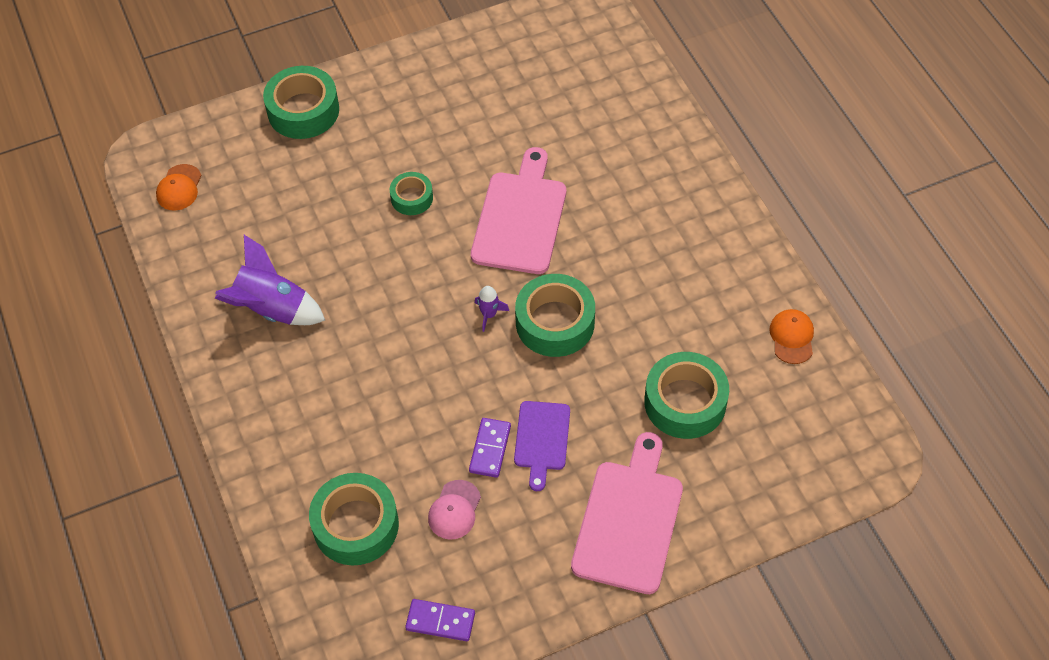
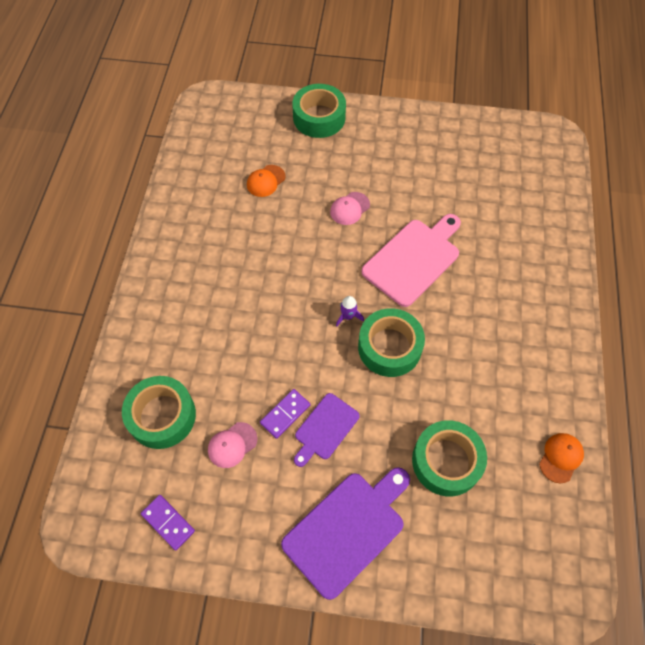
camera: 30 degrees right, 5 degrees up
(179, 188) = (211, 130): orange cap -> orange cap (266, 181)
(272, 309) = (212, 236): purple rocket -> none
(412, 198) = (349, 208): green tape -> pink cap
(629, 521) = (347, 529): pink cutting board -> purple cutting board

